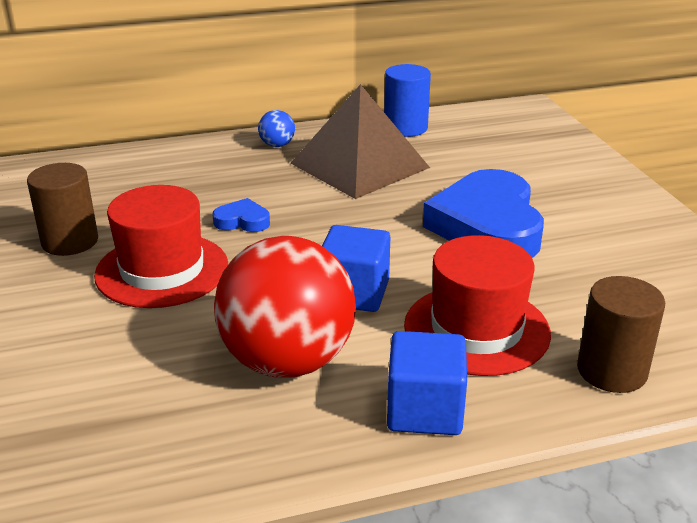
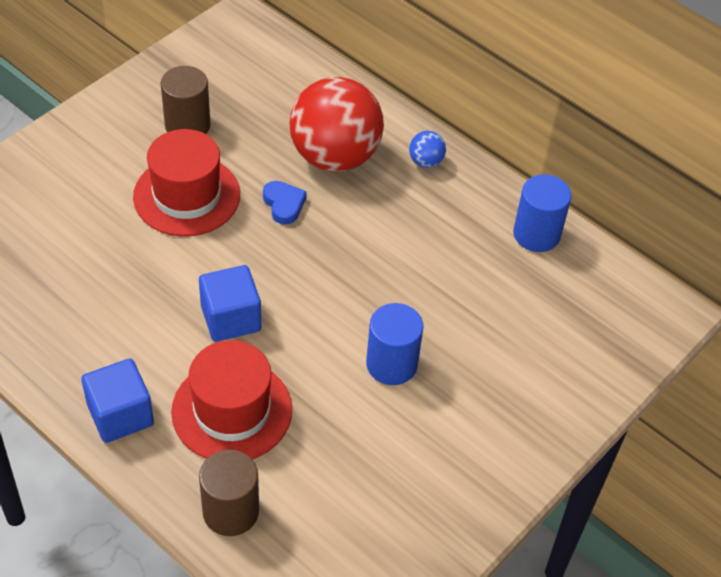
camera: 55 degrees right, 20 degrees up
(287, 361) = (127, 318): red ball -> red ball (335, 156)
(359, 165) = (433, 234): brown pyramid -> none
(487, 226) = (391, 364): blue heart -> blue cylinder

